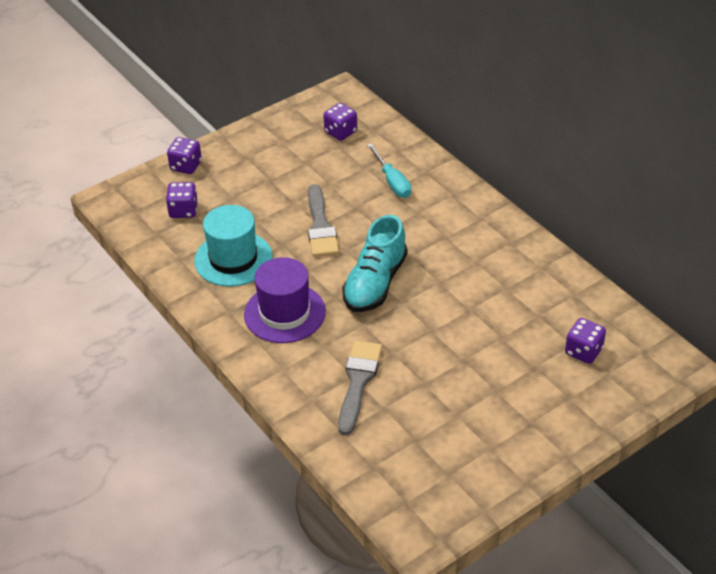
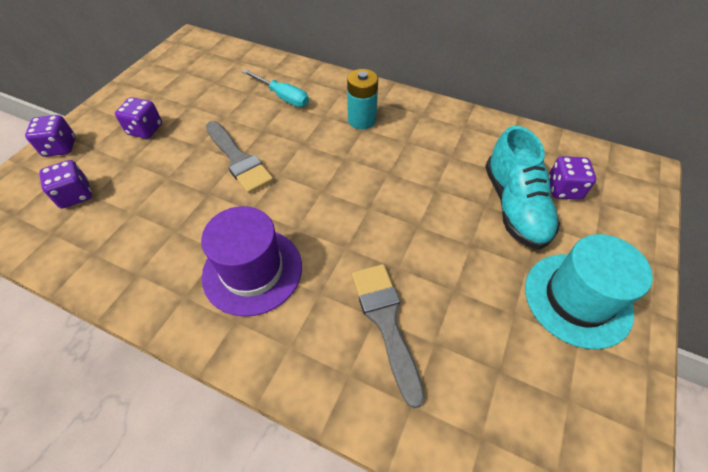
camera: 30 degrees left, 10 degrees up
(233, 259) = (159, 229): turquoise hat -> turquoise hat (577, 299)
(340, 132) = (209, 70): purple dice -> purple dice (145, 129)
(375, 283) = (329, 197): turquoise shoe -> turquoise shoe (514, 206)
(449, 228) = (361, 120): none -> turquoise battery

